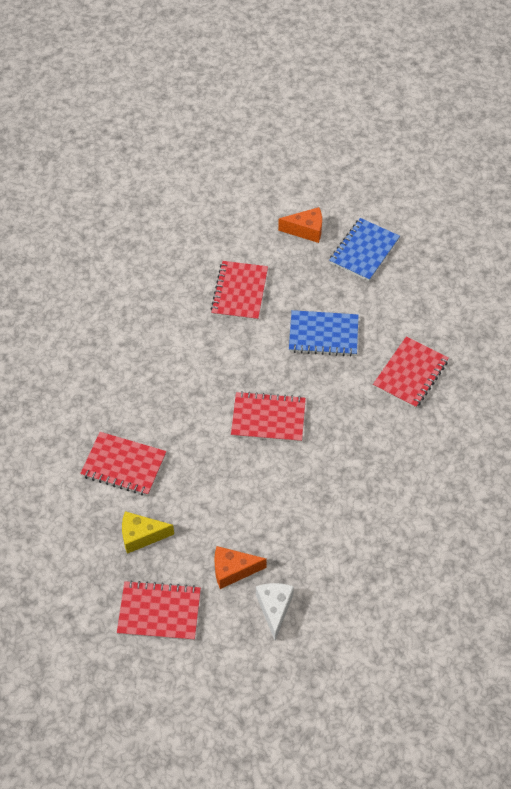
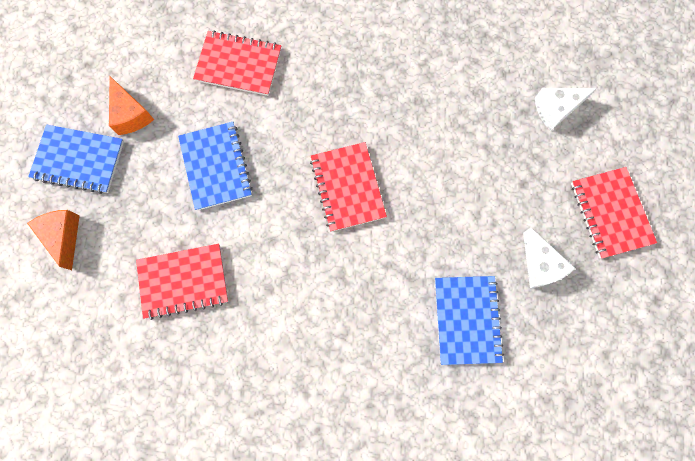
camera: 110 degrees left, 20 degrees up
(124, 465) = (467, 320): red notebook -> blue notebook
(141, 536) = (540, 265): yellow cheese -> white cheese
(233, 570) = (535, 160): orange cheese -> orange cheese (131, 114)

